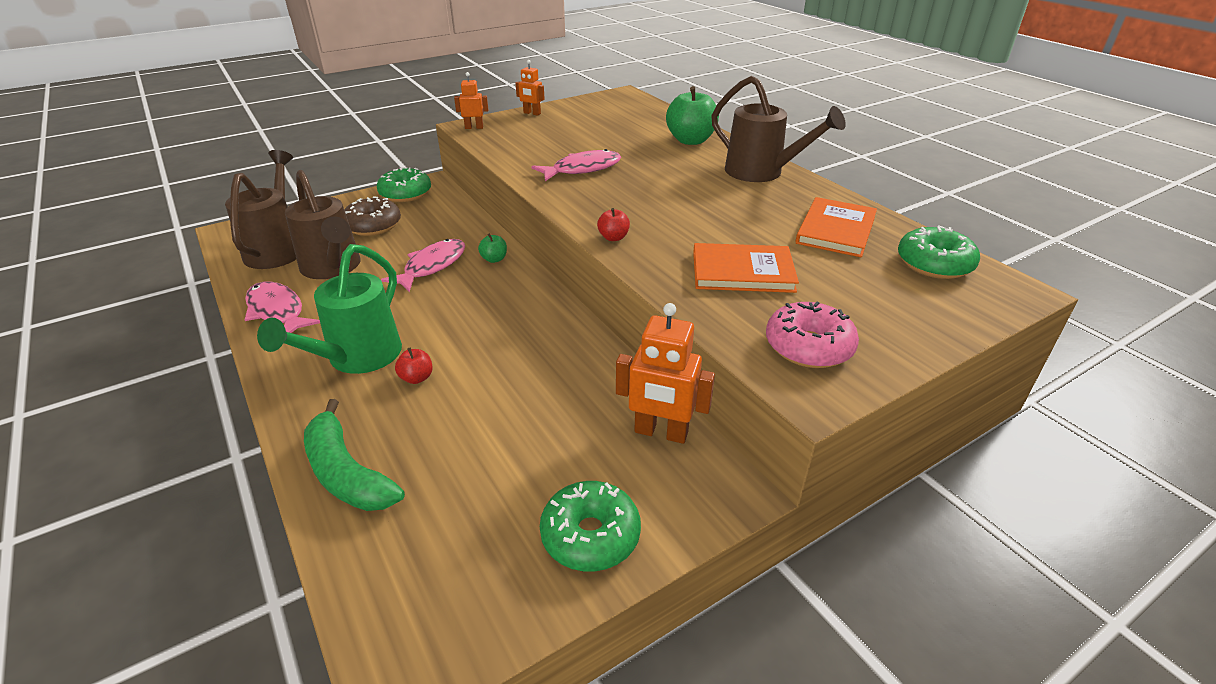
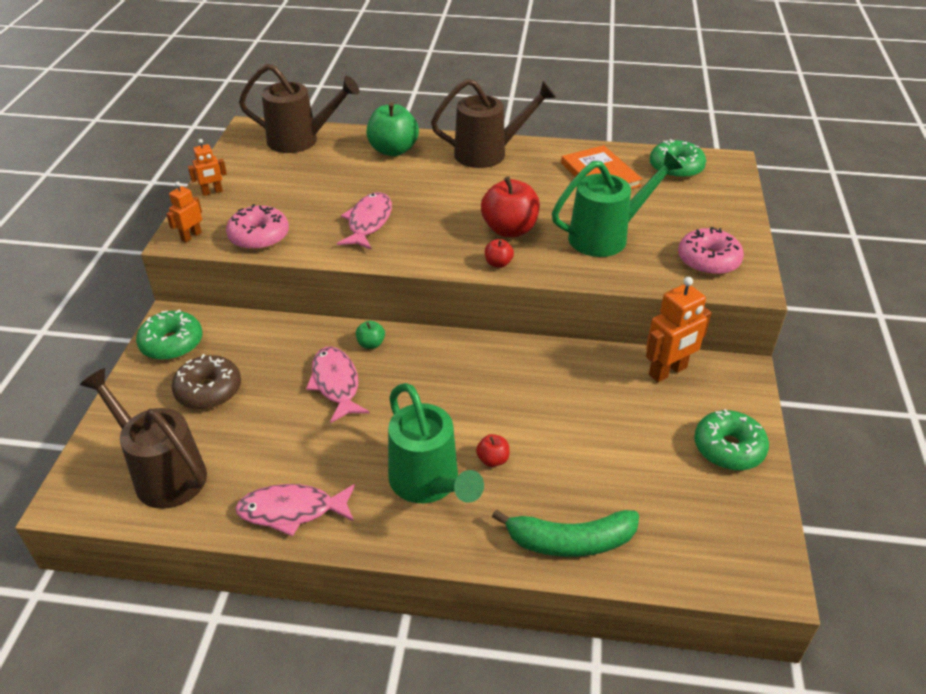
camera: 50 degrees left, 5 degrees up
(333, 268) = (257, 447): brown watering can -> brown watering can (300, 140)
(505, 145) = (259, 237): none -> pink donut
(670, 223) = (509, 229): none -> red apple
(742, 272) = (606, 237): orange book -> green watering can

